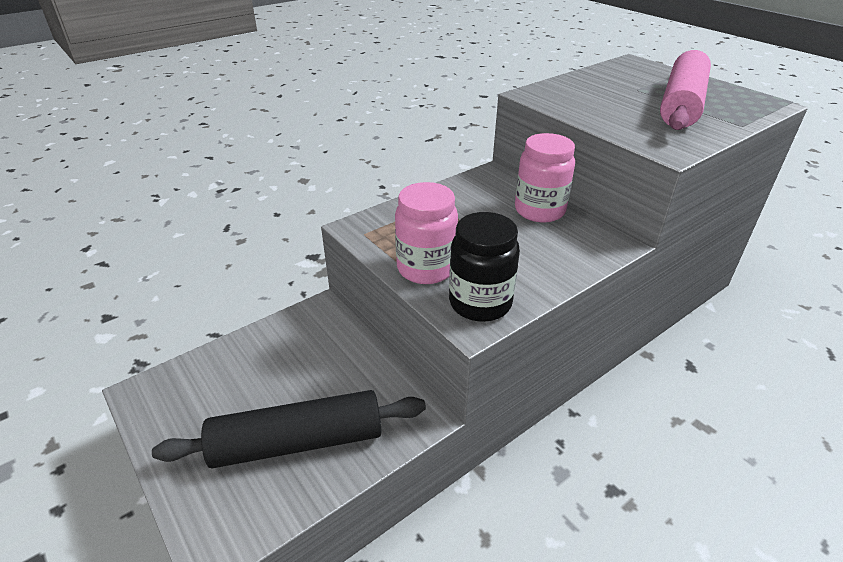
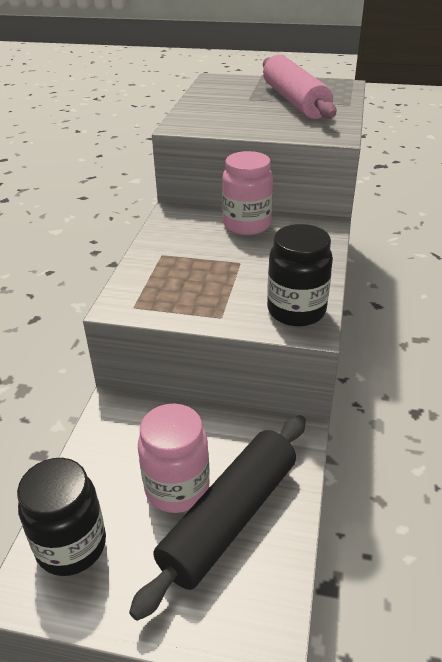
camera: 40 degrees left, 0 degrees up
(192, 385) = (71, 546): none -> black jar
(426, 268) = (224, 307): pink jar -> pink jar (177, 488)

